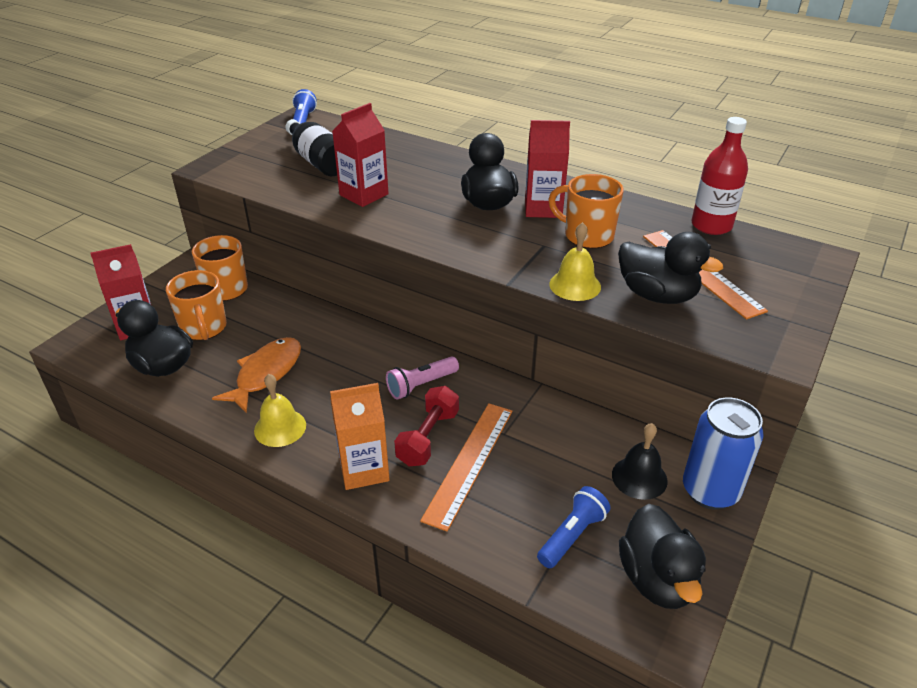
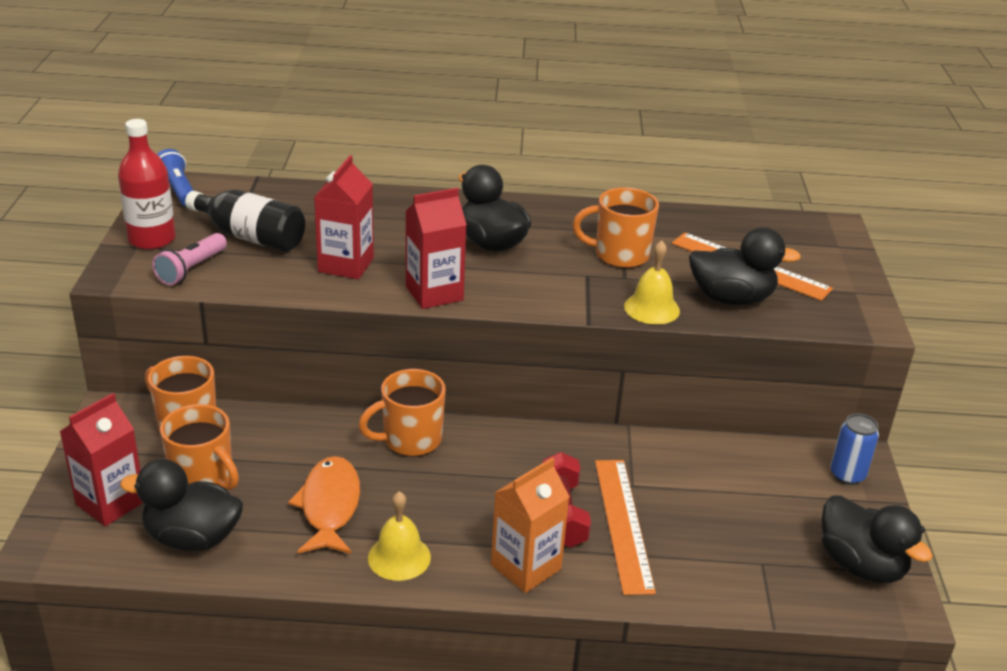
camera: 30 degrees left, 5 degrees down
(362, 343) = (410, 440): none -> orange mug
(421, 385) = (512, 464): pink flashlight -> pink flashlight (191, 269)
(543, 208) = (552, 236): red carton -> red carton (434, 293)
(572, 535) = (765, 555): blue flashlight -> none
(639, 477) = (782, 484): black bell -> none
(710, 491) = (847, 475): blue can -> blue can, size x0.62
(711, 225) = (722, 217): red bottle -> red bottle (152, 239)

